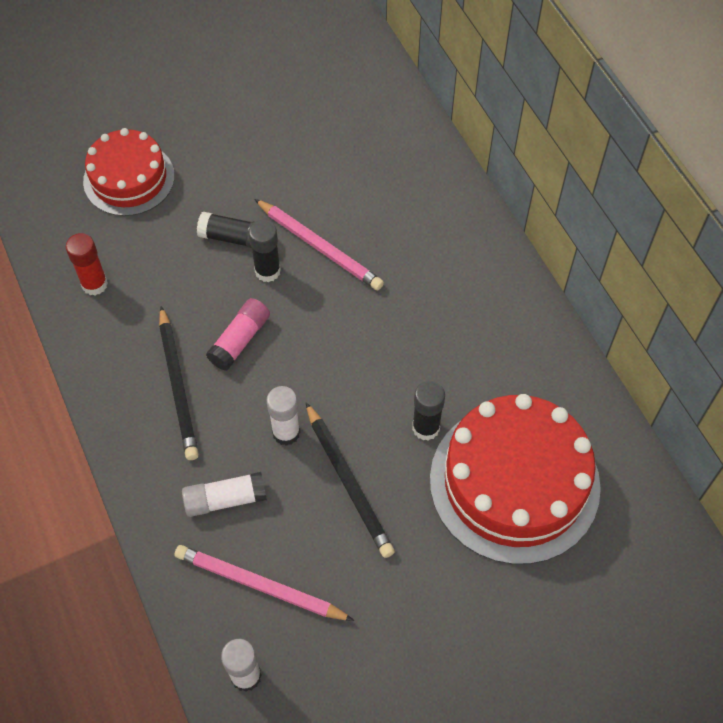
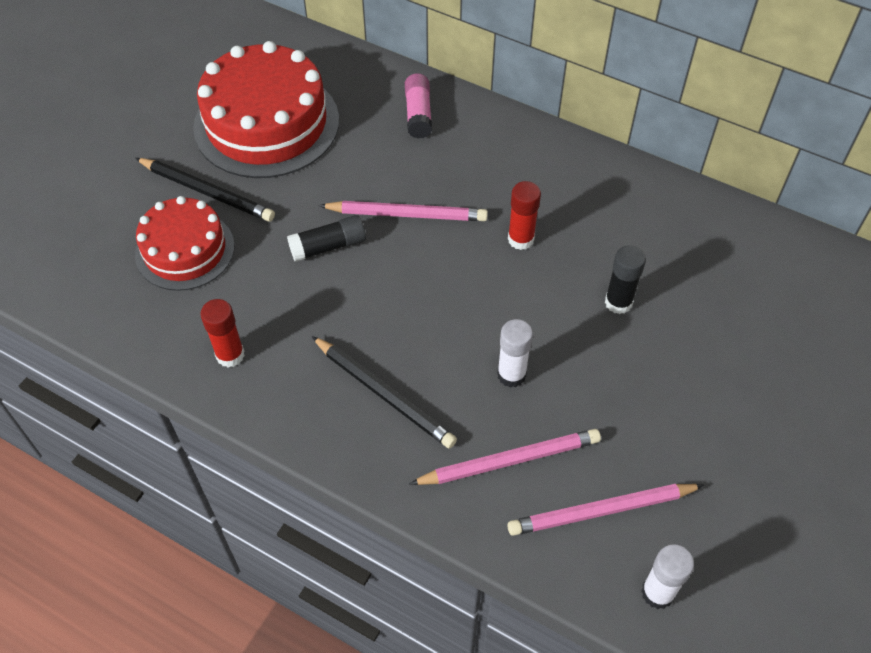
camera: 35 degrees left, 5 degrees down
(225, 499) = (509, 460): white glue stick -> pink pencil
(240, 340) = (405, 325): pink glue stick -> pink glue stick (418, 114)
(267, 271) = (379, 257): black glue stick -> none
(348, 482) = (597, 382): black pencil -> black pencil (207, 192)
(393, 324) = (521, 239): none -> red glue stick
(514, 482) = (721, 302): red cake -> red cake (266, 123)

